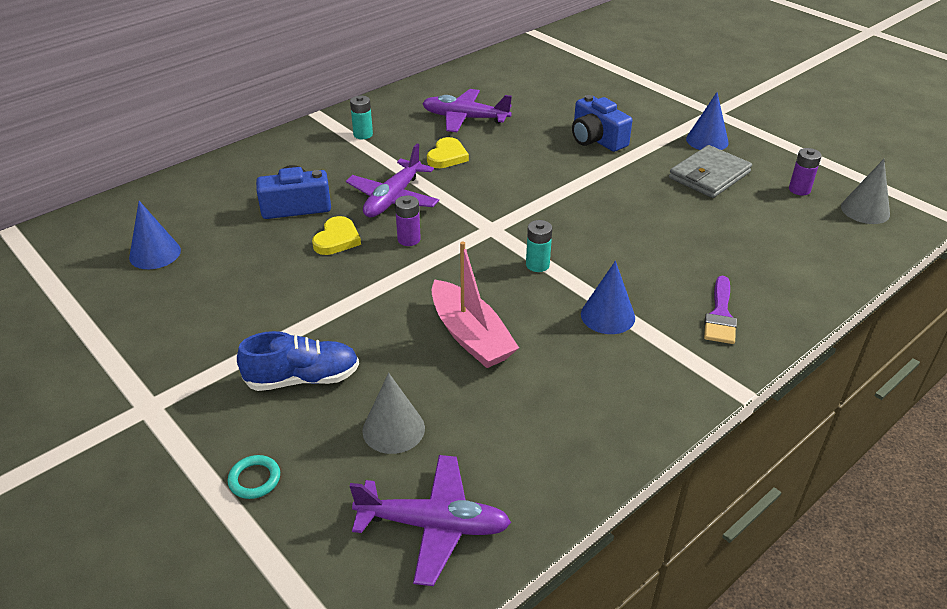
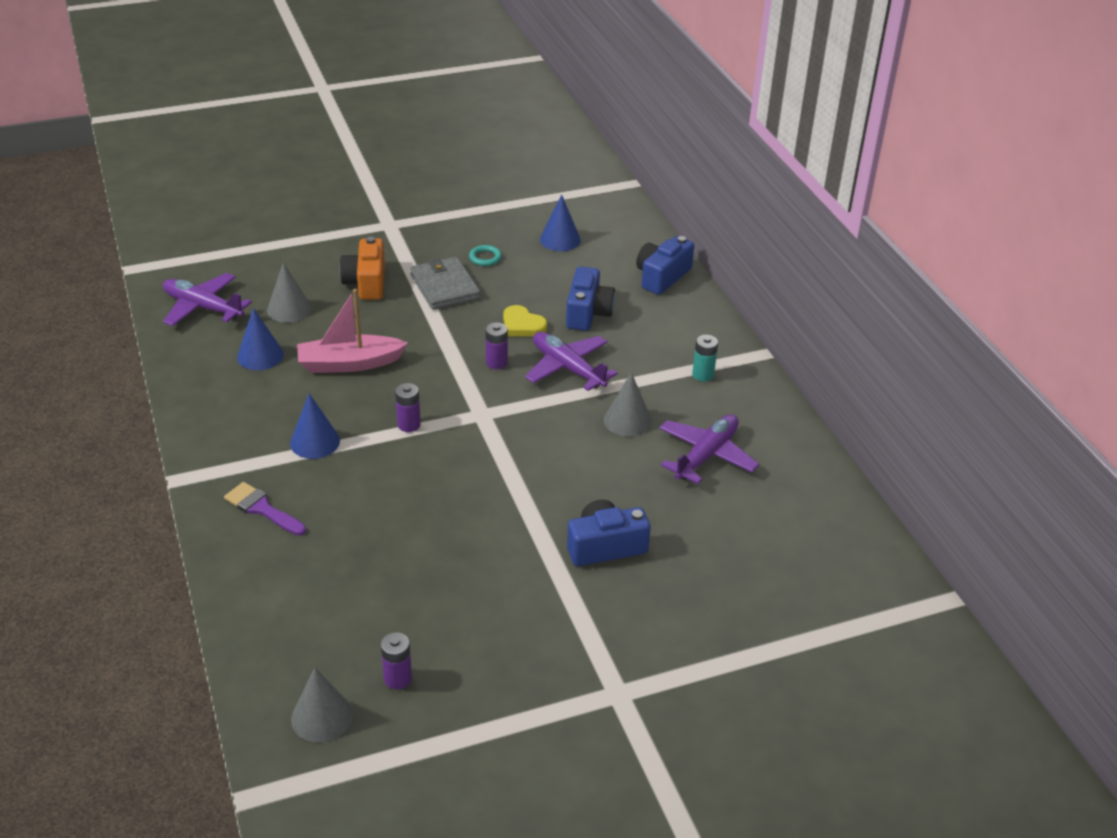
camera: 110 degrees right, 0 degrees up
(213, 178) = (662, 277): none -> blue camera
(254, 479) = (295, 253): turquoise ring -> turquoise ring (485, 258)
(303, 378) = (366, 282): blue shoe -> orange camera
(434, 525) = (203, 307): purple plane -> purple plane turned 90 degrees clockwise
(447, 156) = (627, 420): yellow heart -> grey cone
(537, 265) = (409, 425): turquoise battery -> purple battery
(707, 140) = (550, 647): blue cone -> blue cone (260, 355)
(709, 175) = (474, 610): grey wallet -> grey wallet (444, 287)

